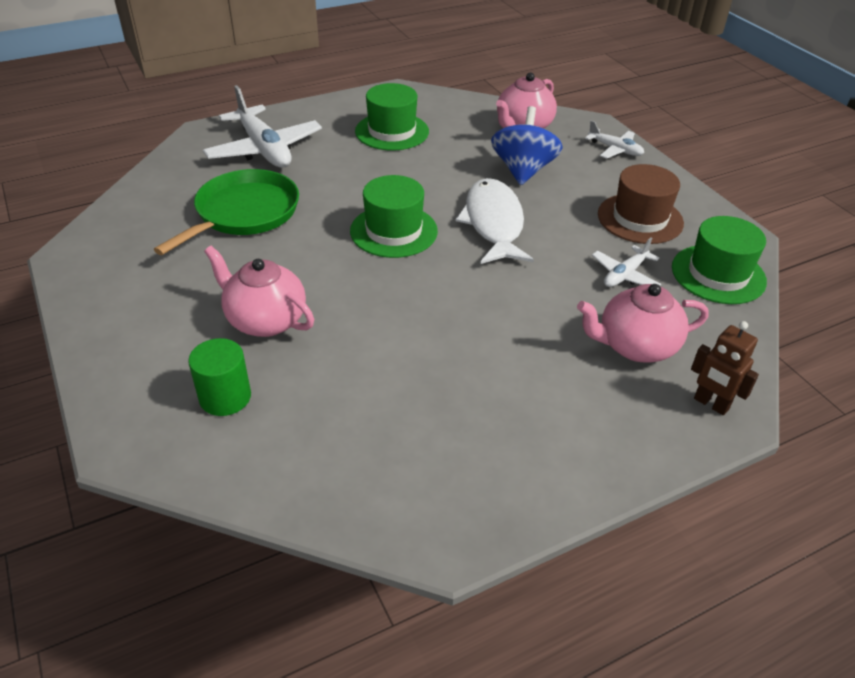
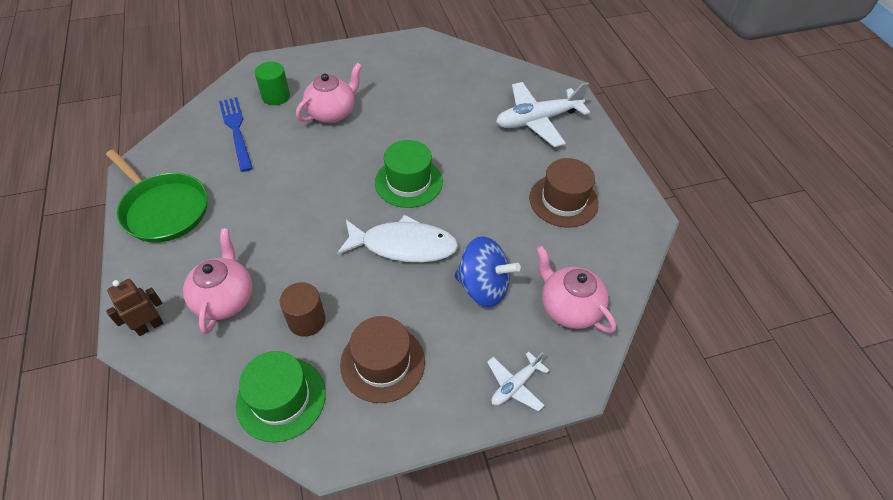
camera: 100 degrees right, 10 degrees up
(244, 213) = (450, 107): green pan -> green pan (164, 209)
(323, 426) = (236, 130): none -> blue fork
(392, 131) = (563, 200): green hat -> brown hat
(624, 275) = (306, 320): white plane -> brown cylinder

